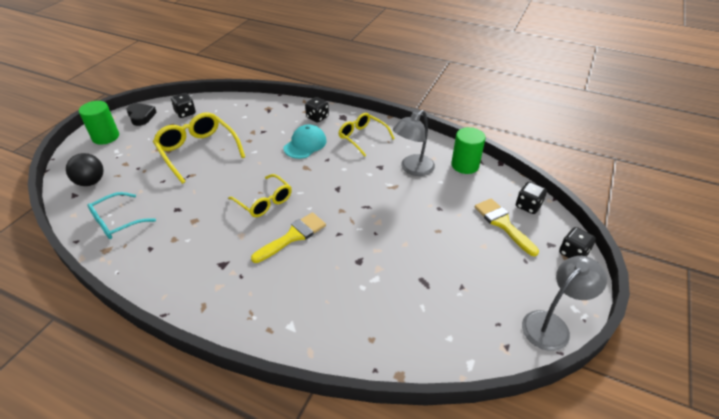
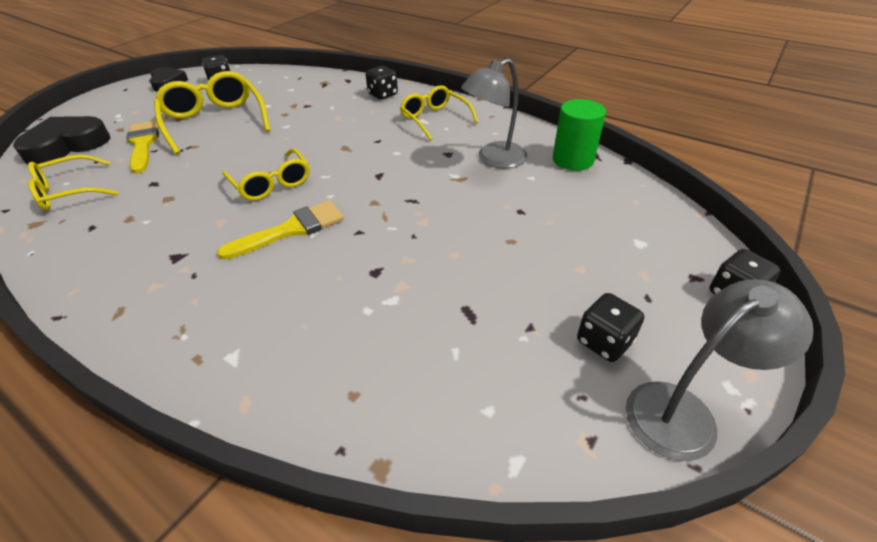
camera: 10 degrees right, 0 degrees up
(91, 182) = (67, 145): black ball -> black heart
(105, 137) = (114, 100): green cylinder -> none
(117, 222) = (69, 192): turquoise glasses -> yellow glasses
(305, 144) = (355, 122): turquoise cap -> none
(503, 224) = (618, 240): yellow brush -> yellow brush (143, 144)
(528, 206) = (663, 219): black dice -> black dice (604, 341)

